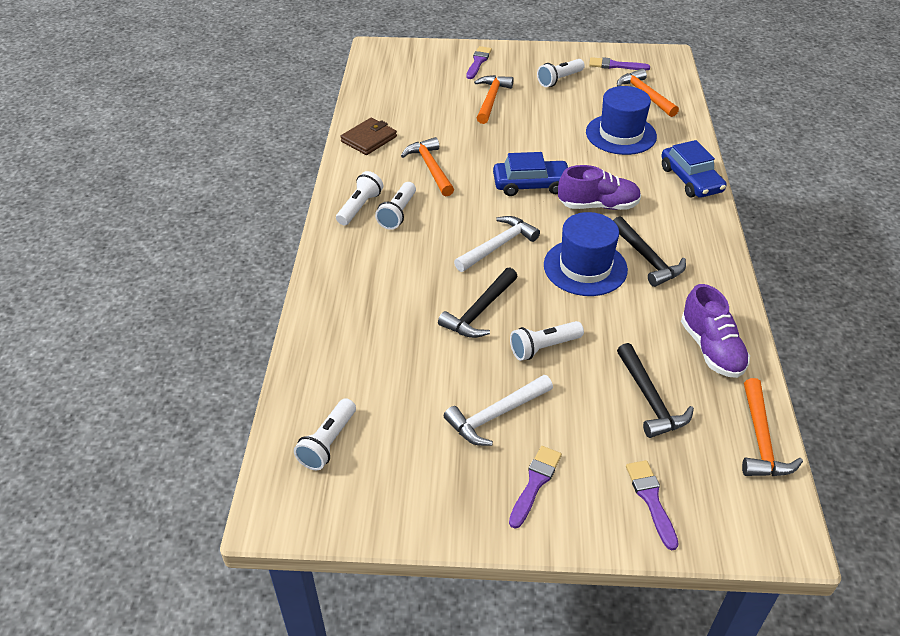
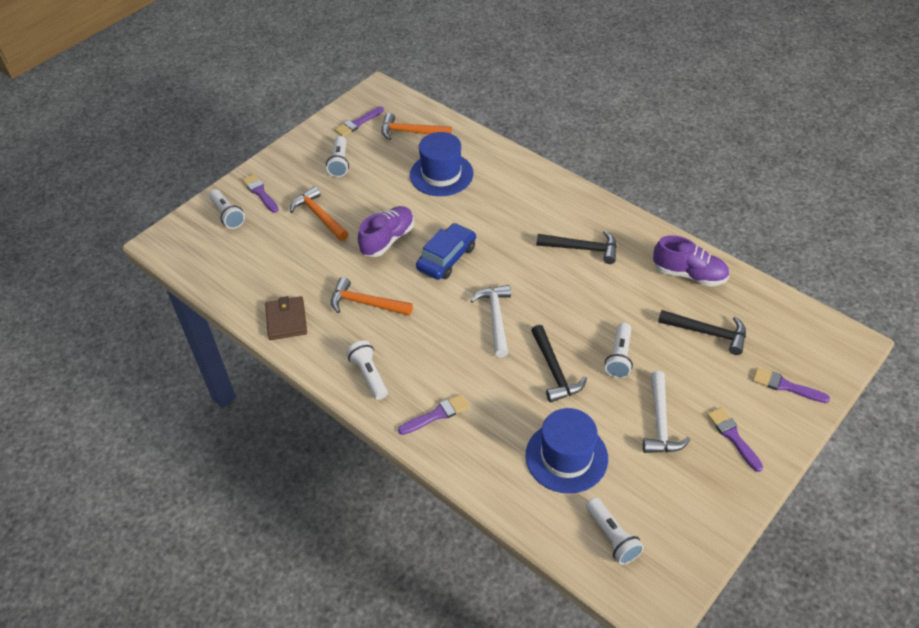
camera: 50 degrees left, 5 degrees up
(357, 264) = (437, 415): none -> purple brush
(397, 213) = (401, 356): white flashlight -> white flashlight (227, 215)
(585, 267) = (562, 285): blue hat -> blue hat (566, 457)
(598, 205) = (506, 237): purple shoe -> purple shoe (388, 239)
(690, 179) = (526, 174): blue car -> none
(760, 439) = (777, 303): orange hammer -> none

